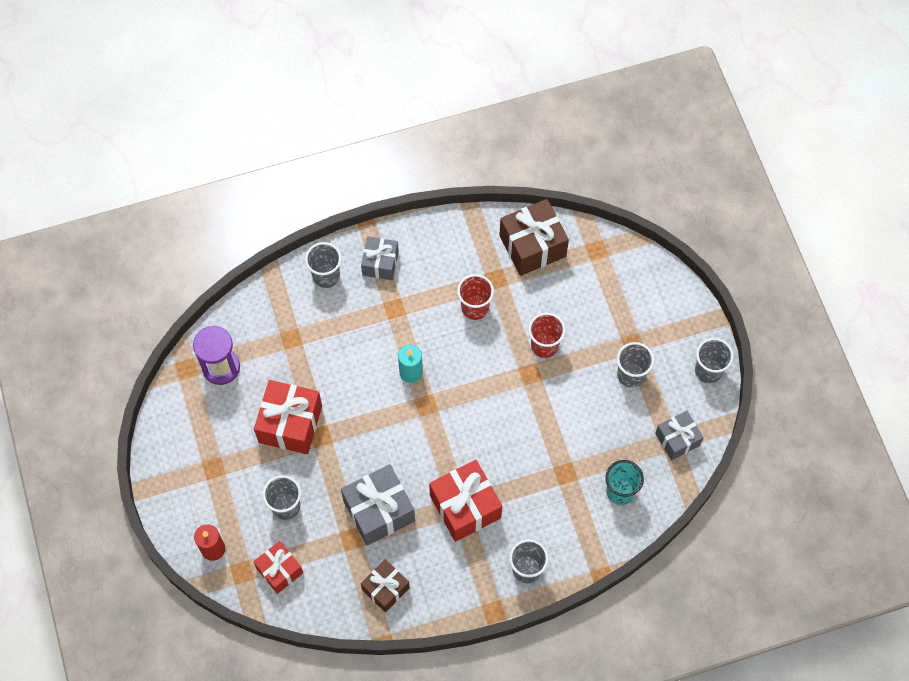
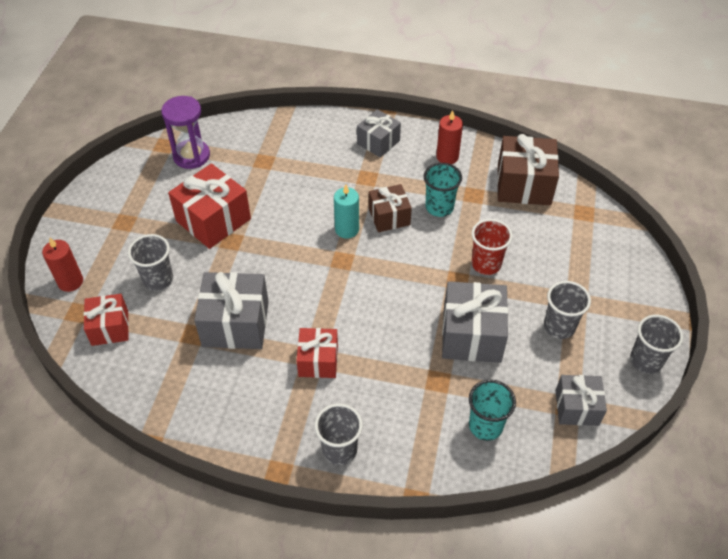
camera: 30 degrees right, 15 degrees down
(326, 276) = (326, 132): grey cup -> none
(385, 589) = (190, 394): brown gift -> brown gift (389, 217)
(451, 248) = (447, 157): none -> red candle
(465, 506) = (318, 361): red gift -> red gift, size x0.62
(475, 308) = (439, 207): red cup -> turquoise cup
(569, 419) = (472, 335): none -> grey gift

